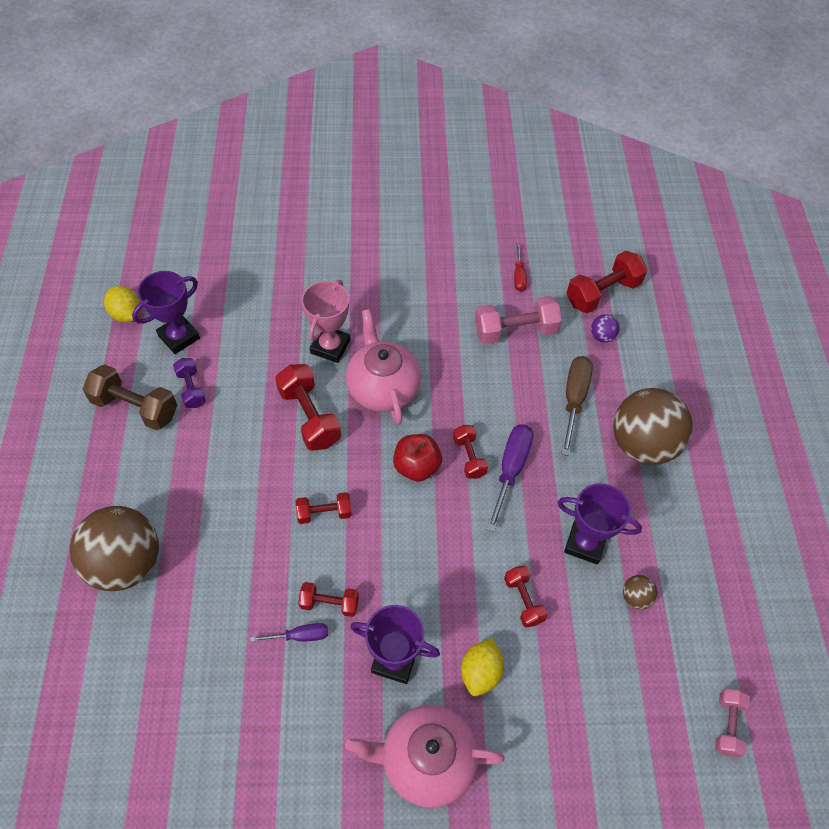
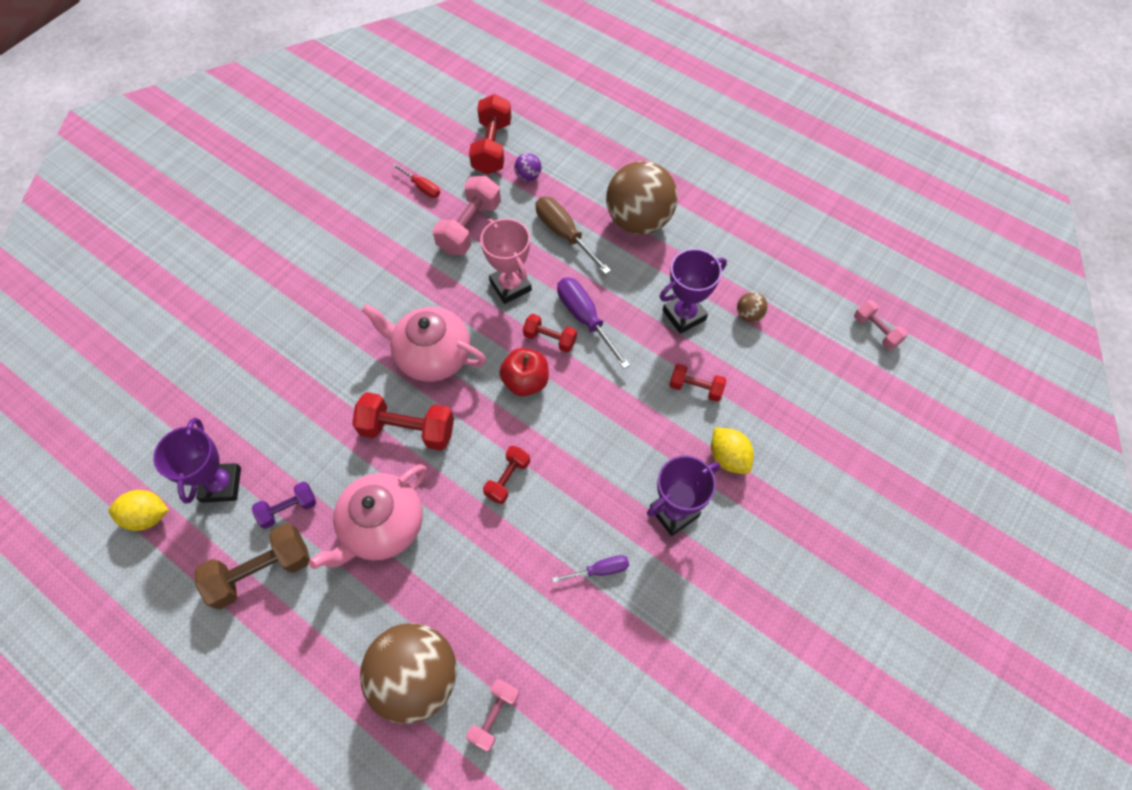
camera: 50 degrees left, 5 degrees up
(132, 638) = (494, 715): none -> pink dumbbell
(191, 389) = (288, 509): purple dumbbell -> purple dumbbell turned 45 degrees counterclockwise
(300, 636) = (600, 570): purple screwdriver -> purple screwdriver turned 45 degrees clockwise
(329, 603) = (590, 528): red dumbbell -> none
(330, 347) = (354, 367): pink trophy -> pink trophy (510, 286)
(426, 760) = (767, 543): pink teapot -> pink teapot (382, 526)

